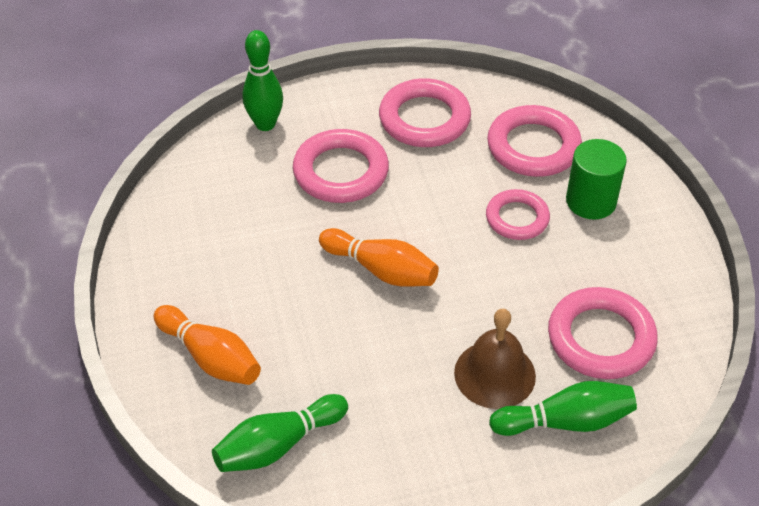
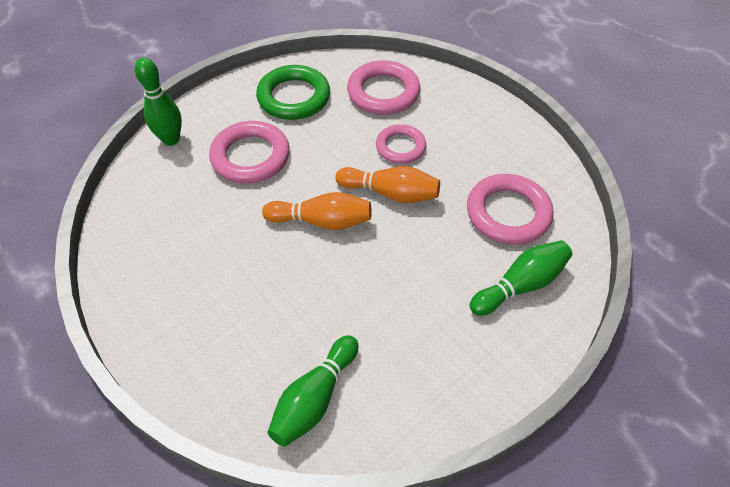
camera: 25 degrees left, 5 degrees up
(210, 357) = (219, 346): orange bowling pin -> orange bowling pin (390, 193)
(424, 119) = (294, 97): pink ring -> green ring
(494, 374) = (450, 269): brown bell -> none
(591, 201) = (444, 117): green cylinder -> none

